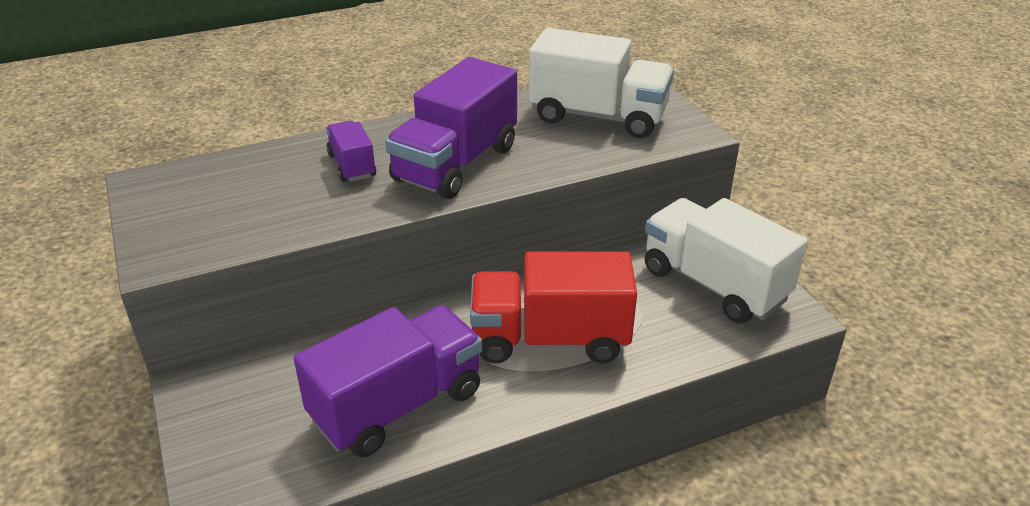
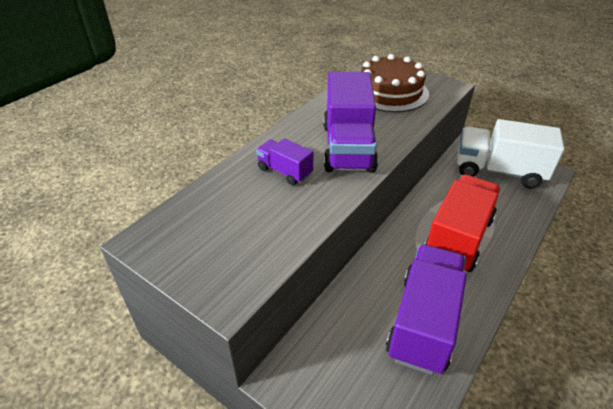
camera: 30 degrees left, 5 degrees up
(550, 339) = (457, 238): red truck -> red truck turned 150 degrees clockwise
(598, 116) = (390, 92): white truck -> brown cake

